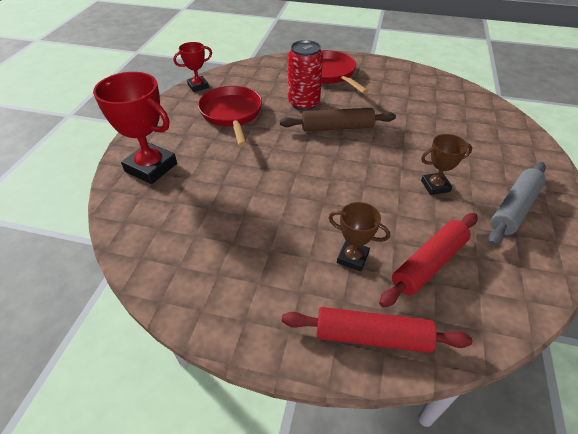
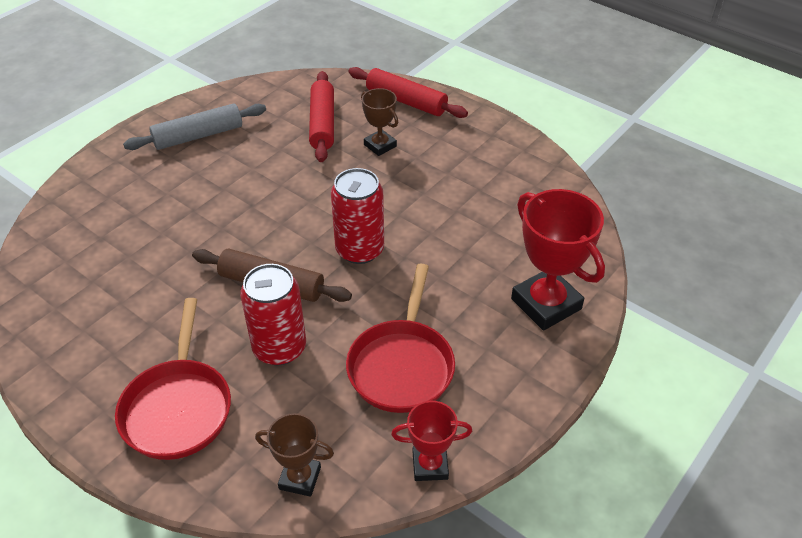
camera: 155 degrees left, 0 degrees up
(299, 162) = (360, 250): none -> red can
(429, 264) = (322, 124): red rolling pin -> red rolling pin turned 75 degrees counterclockwise
(435, 186) = (242, 176): brown trophy -> brown trophy (300, 478)

